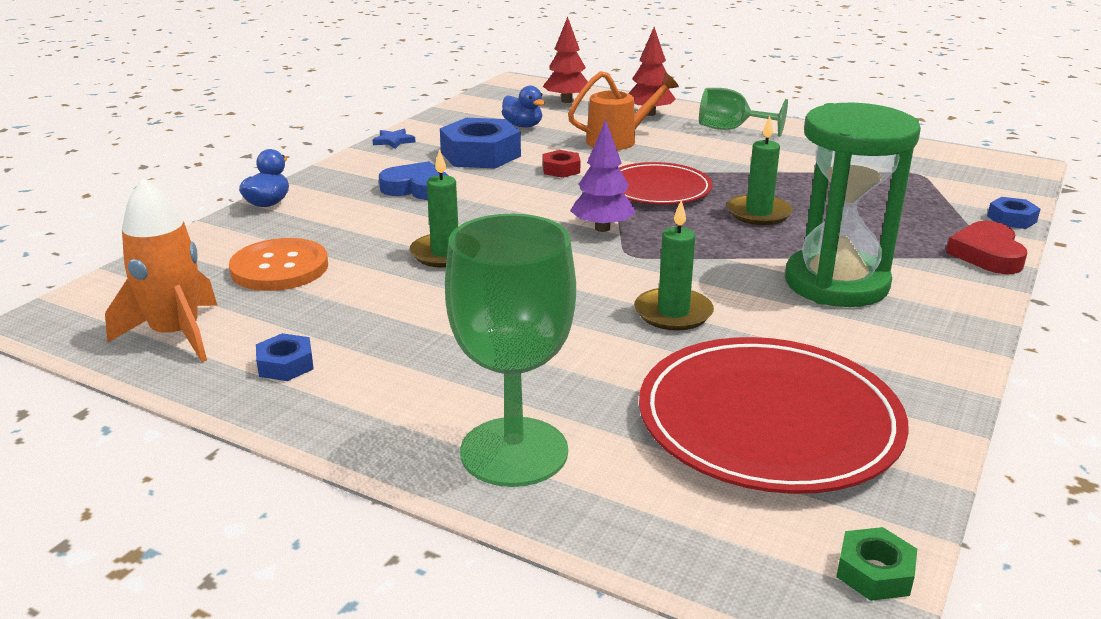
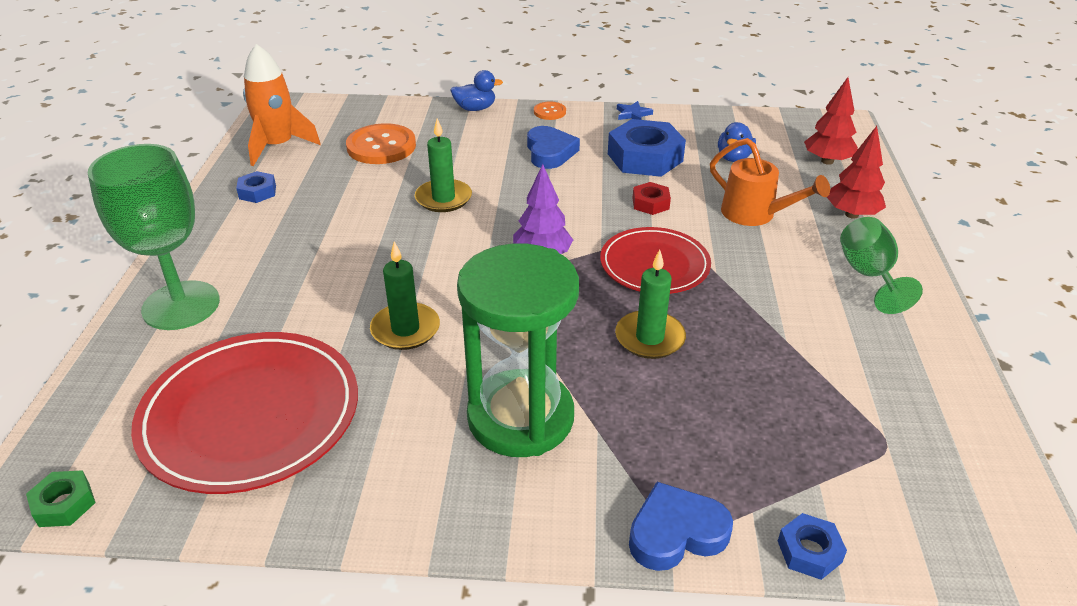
camera: 65 degrees right, 10 degrees up
(334, 172) = (549, 112): none -> orange button
(987, 254) = (676, 533): red heart -> blue heart

